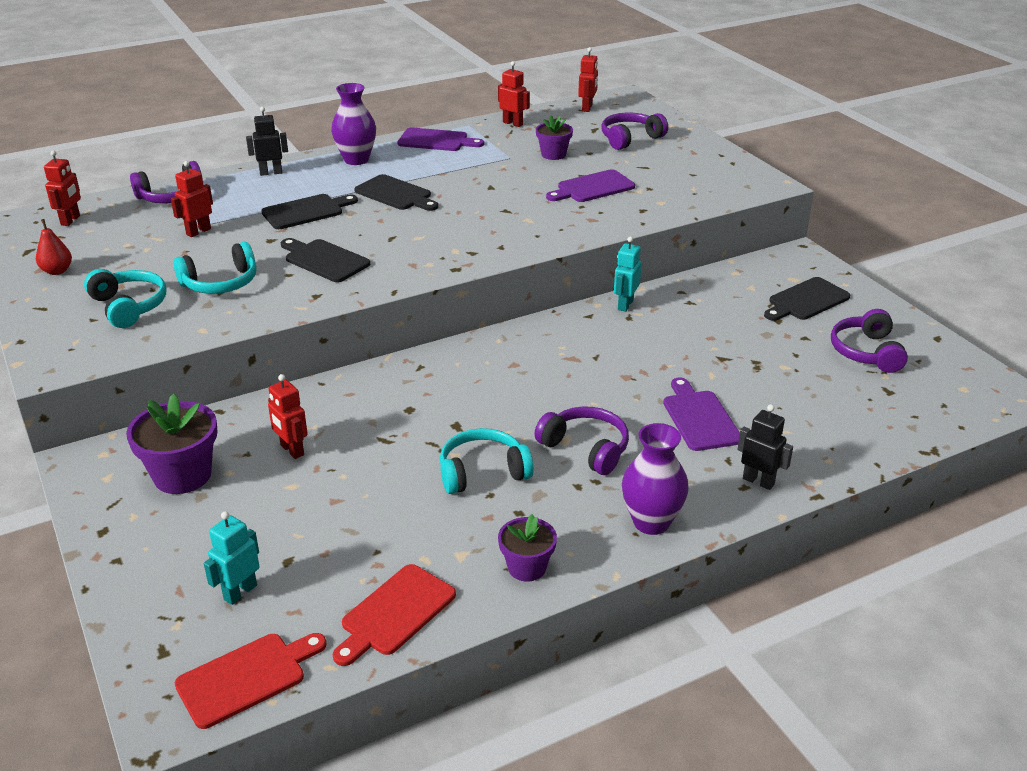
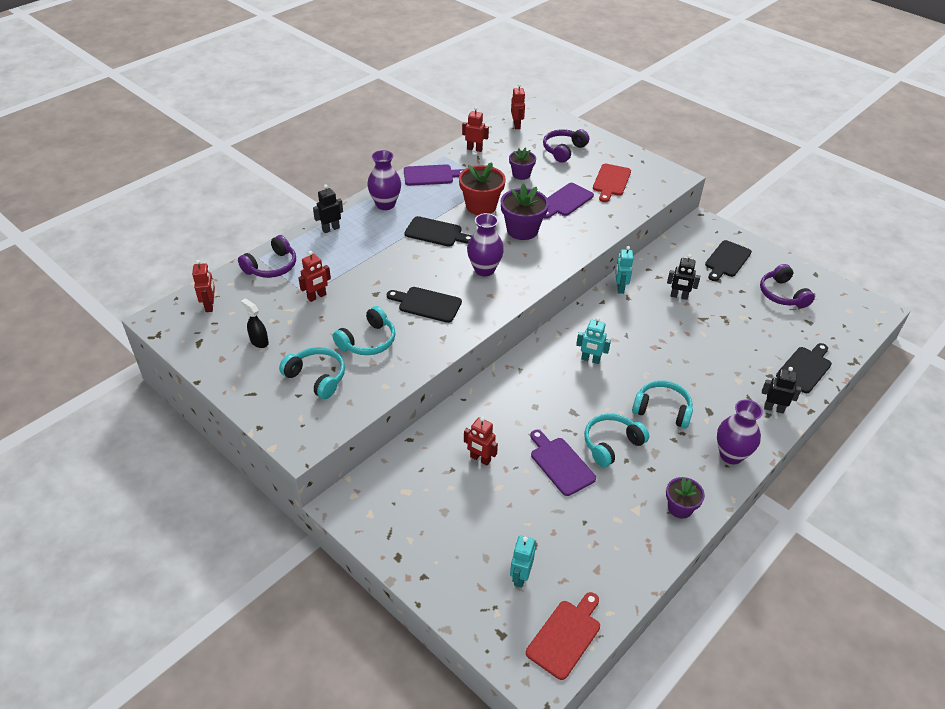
camera: 20 degrees left, 10 degrees up
(57, 271) = (237, 356): red pear -> none
(94, 262) = (259, 341): none -> black spray bottle
(182, 475) = (421, 498): purple flower pot -> purple flower pot (522, 230)
(198, 231) = (317, 296): red robot -> red robot turned 150 degrees counterclockwise
(306, 211) = (383, 261): black cutting board -> black cutting board (805, 368)
(395, 613) = (623, 563): red cutting board -> red cutting board (611, 181)
(426, 238) = (484, 269): none -> purple vase
(475, 177) = (481, 206): none -> red flower pot
(524, 374) = (590, 359): none -> turquoise robot
(586, 448) = (662, 409): purple headphones -> turquoise headphones
(699, 418) = (715, 369): purple cutting board -> purple cutting board (560, 464)
(704, 328) = (679, 296): none -> black robot

